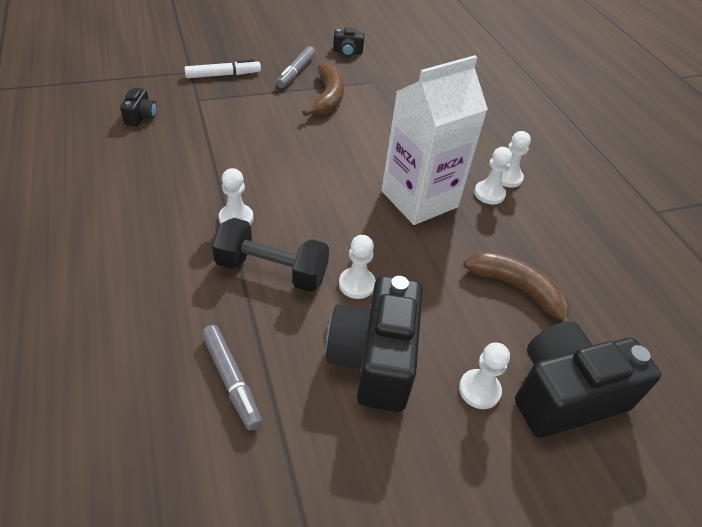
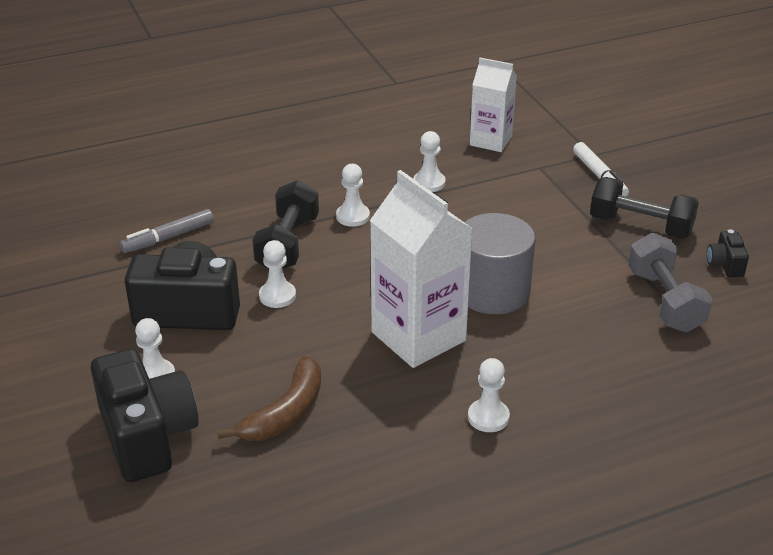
camera: 90 degrees right, 10 degrees down
(141, 117) = (490, 140): black camera -> white carton
(296, 72) = (640, 226): grey marker -> black dumbbell
(328, 97) = (596, 256): brown banana -> none
(365, 152) = (492, 291): none -> grey cylinder
(384, 82) = (665, 301): none -> grey dumbbell
(489, 194) = (447, 397): white pawn -> white pawn (429, 183)

